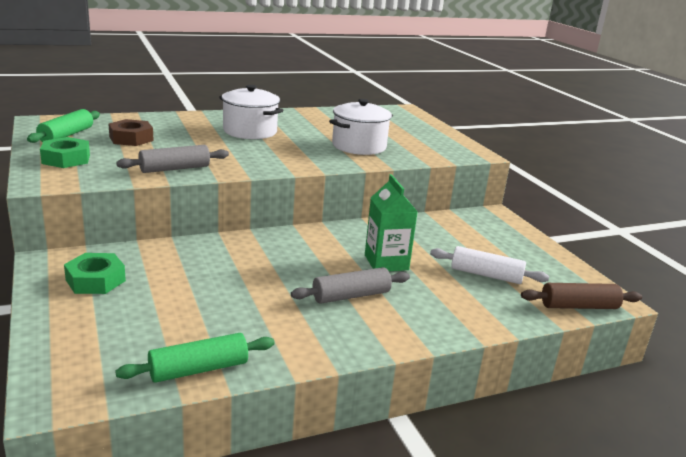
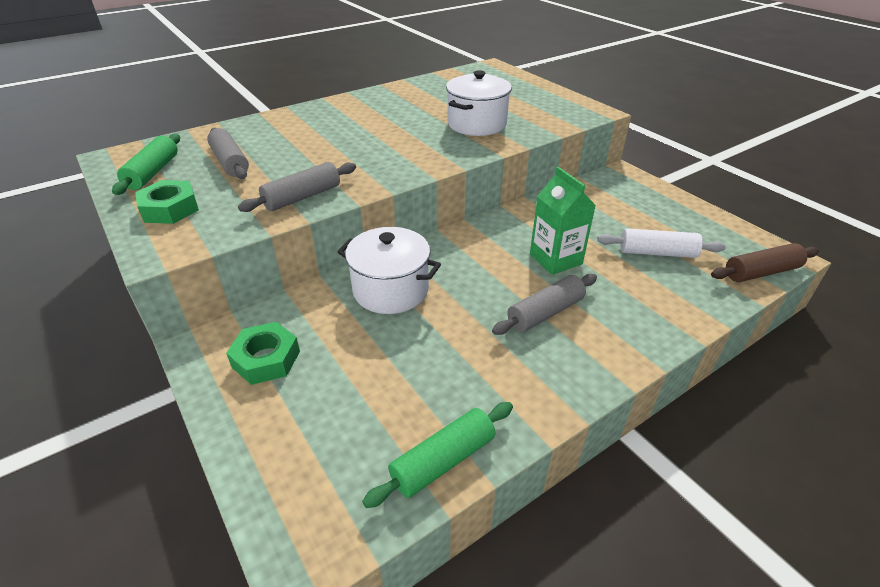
camera: 10 degrees left, 15 degrees up
(131, 138) = (230, 162): brown nut -> grey rolling pin
(250, 131) = (354, 126): white pot -> white pot (391, 290)

